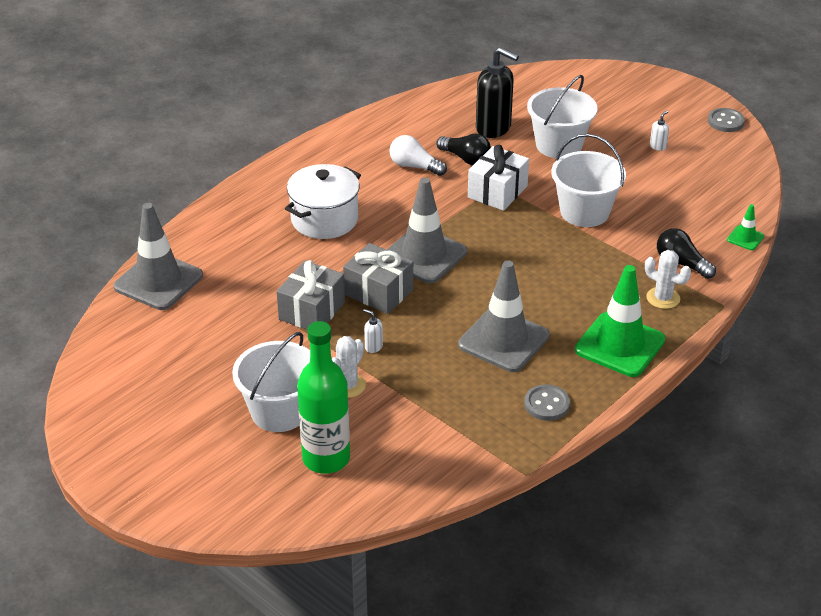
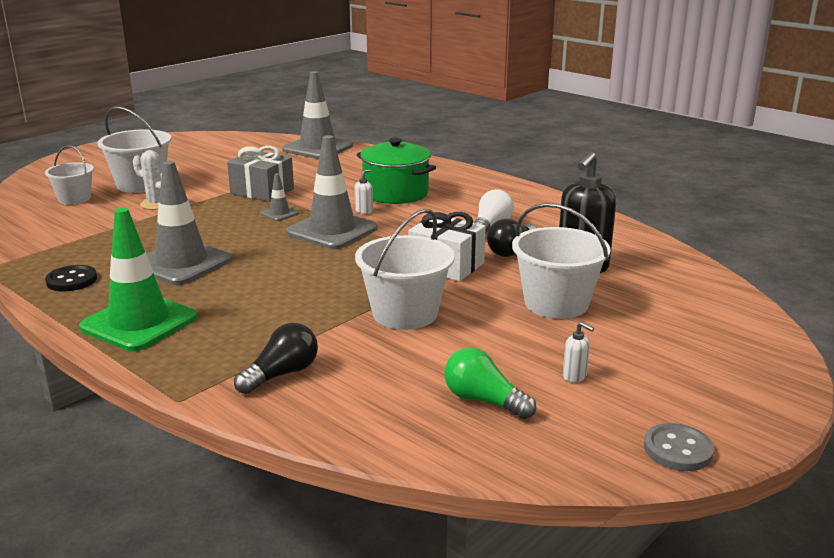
camera: 90 degrees right, 15 degrees down
(324, 219) = (395, 193): white pot -> green pot
(326, 458) = (74, 199): green bottle -> white bucket
(373, 347) = (202, 212): white soap dispenser -> white soap dispenser (364, 211)
(378, 292) = (279, 213): grey gift -> grey traffic cone
(546, 404) = (71, 280): grey button -> black button
(663, 298) = (213, 355): white cactus -> none
(693, 181) = (483, 401): none -> green light bulb
(745, 238) = (331, 435): green traffic cone -> none

